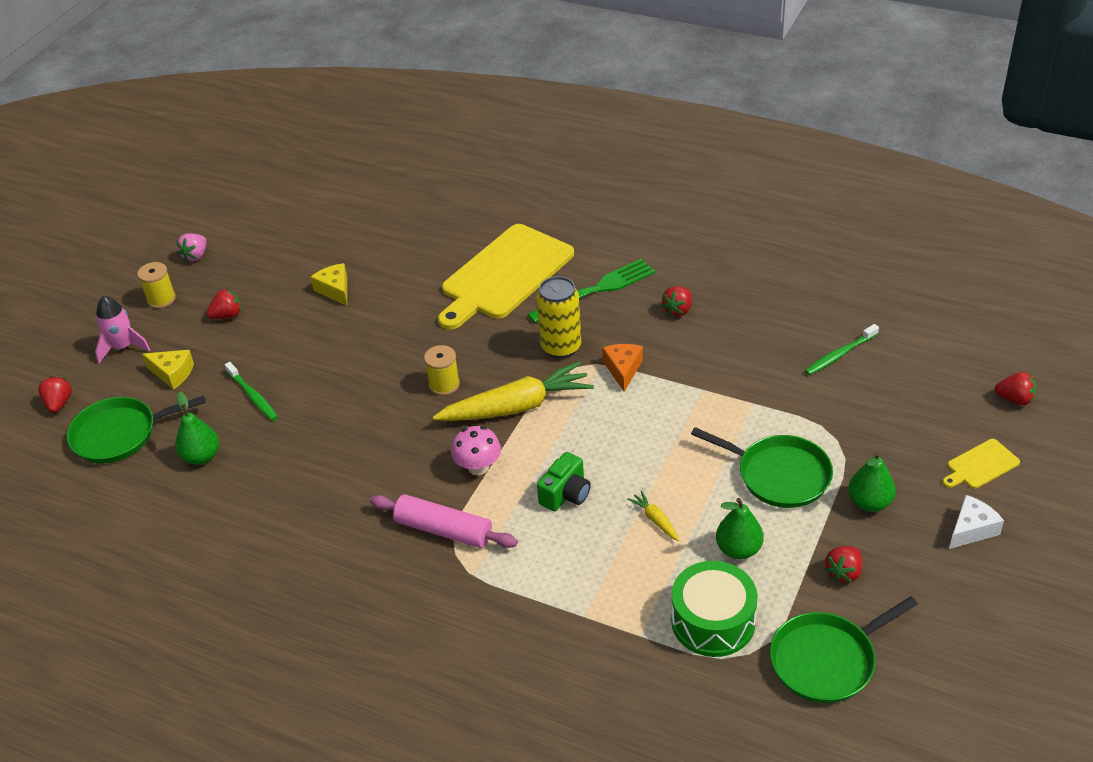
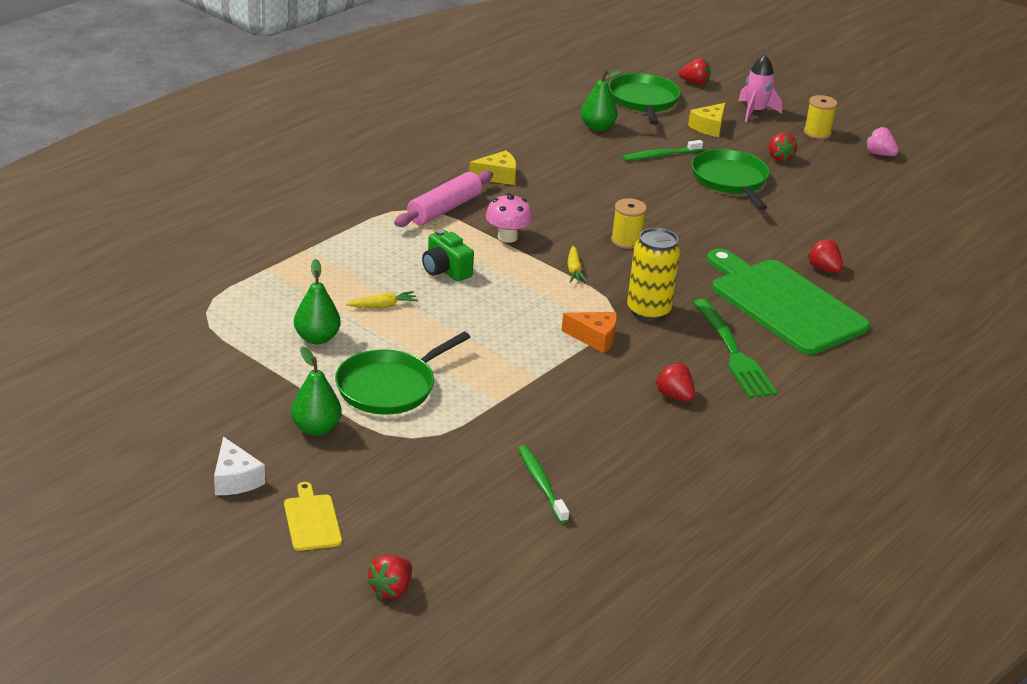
camera: 100 degrees right, 10 degrees down
(335, 290) = (797, 211): yellow cheese -> yellow cheese (497, 176)
(504, 275) = (783, 304): yellow cutting board -> green cutting board
(517, 406) = (574, 270): yellow carrot -> yellow carrot, size x0.42
(713, 621) = (251, 304): green drum -> none
(827, 660) = (166, 346): green pan -> green pan (730, 180)
(844, 572) = (246, 385): red strawberry -> red strawberry (823, 269)

